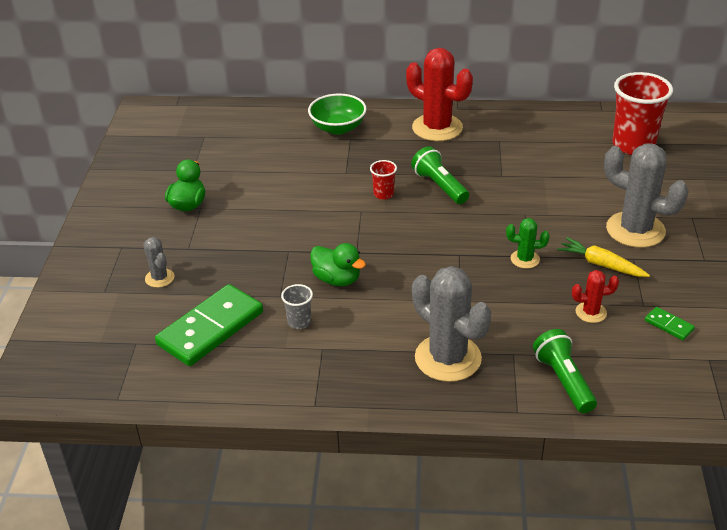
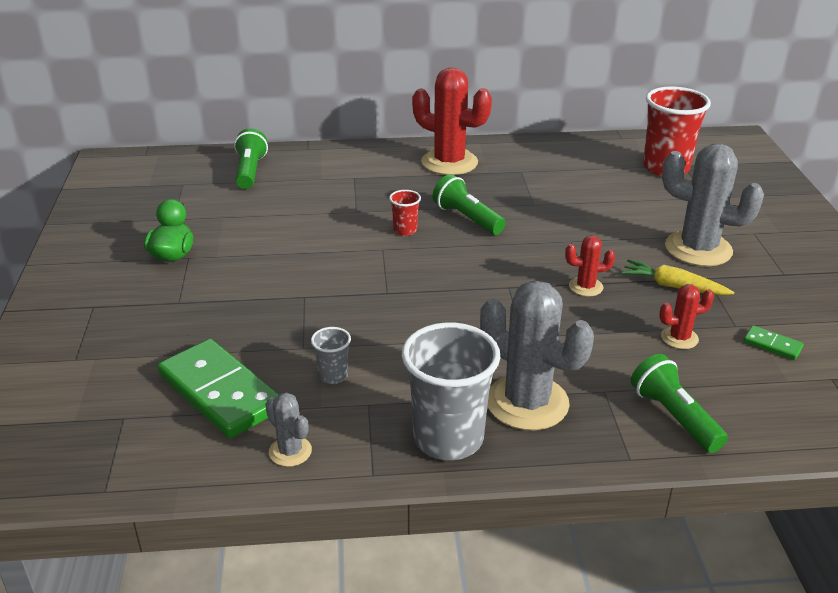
camera: 10 degrees left, 5 degrees down
(159, 278) = (146, 338): grey cactus -> grey cactus (290, 451)
(211, 328) = (220, 392): green domino -> green domino turned 75 degrees counterclockwise
(262, 127) = (250, 171): none -> green flashlight
(337, 279) = (370, 324): green duck -> none
(338, 128) = (337, 168): green bowl -> none
(378, 382) = (448, 439): none -> grey cup
(525, 259) = (586, 287): green cactus -> red cactus

